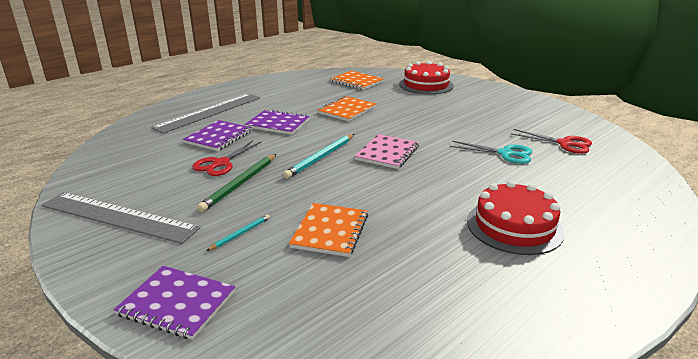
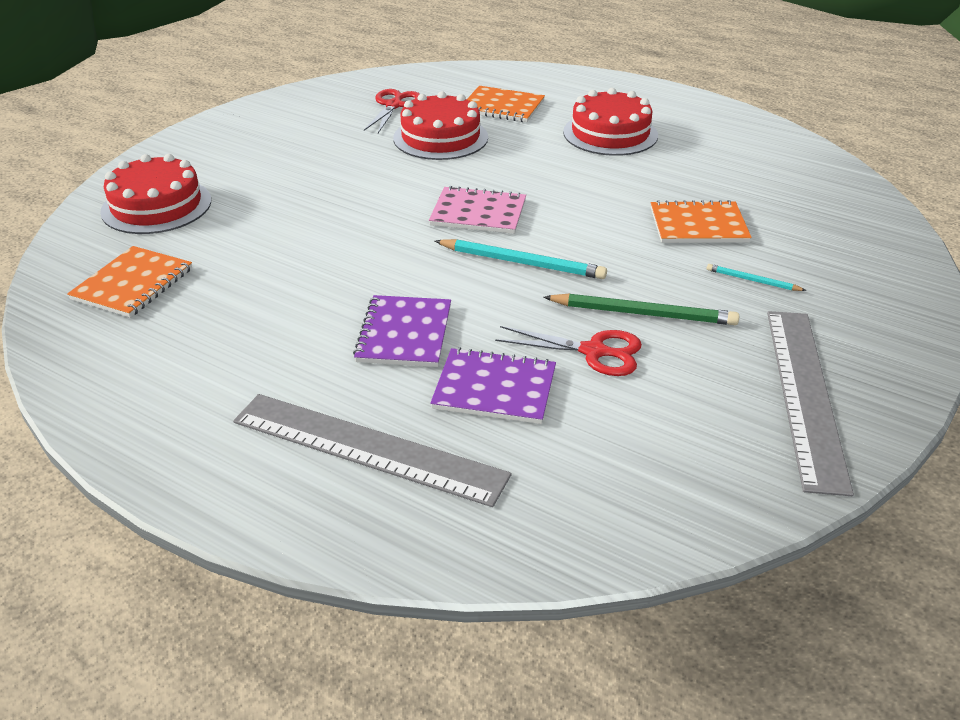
camera: 105 degrees left, 10 degrees up
(177, 303) = (888, 286): purple notebook -> none
(347, 110) = (312, 270): orange notebook -> orange notebook (502, 107)
(505, 153) = (440, 138): turquoise scissors -> red cake

